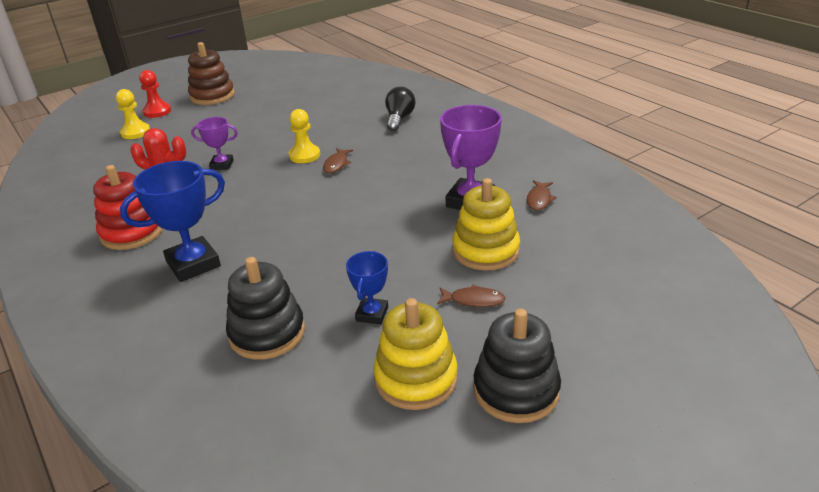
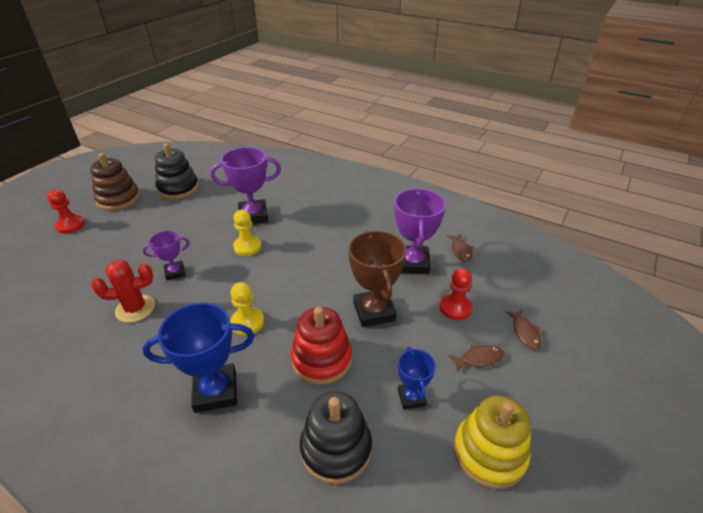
camera: 25 degrees left, 5 degrees up
(132, 232) = (128, 371): red stacking toy -> red stacking toy (322, 359)
(135, 132) = (61, 253): yellow pawn -> yellow pawn (247, 322)
(193, 264) = (215, 391): blue trophy -> blue trophy turned 45 degrees clockwise
(330, 129) = (253, 216): none -> purple trophy
(336, 164) = (281, 250): brown fish -> brown fish (525, 333)
(391, 235) = (374, 311): none -> brown trophy
(399, 119) = (305, 196): black light bulb -> none
(485, 250) = (455, 308): yellow stacking toy -> red pawn
(516, 390) = (567, 437): black stacking toy -> black stacking toy (178, 188)

